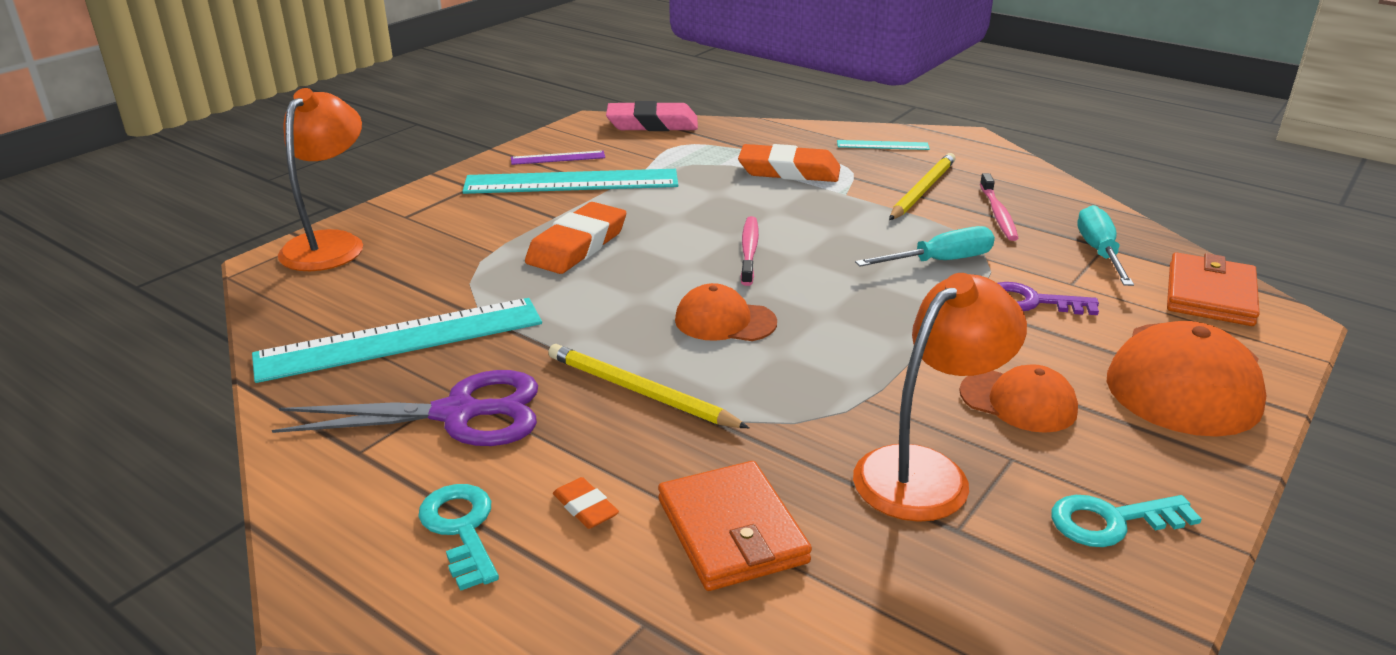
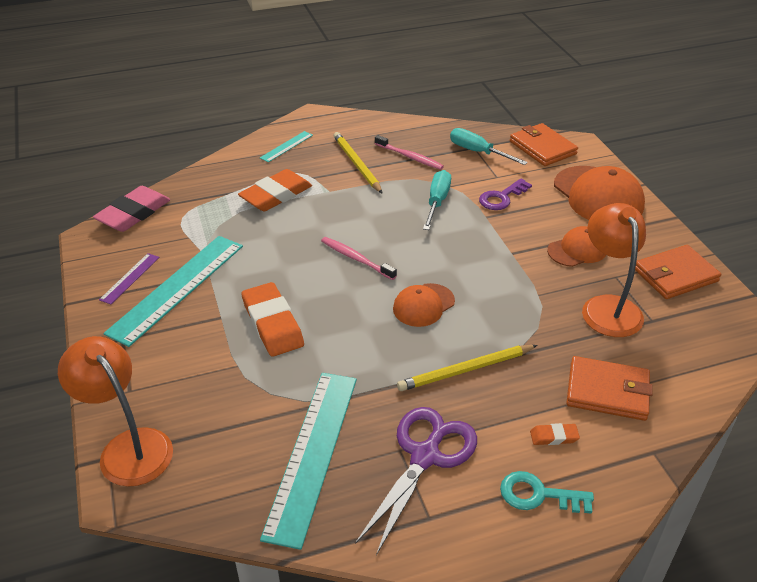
camera: 55 degrees left, 10 degrees up
(1112, 521) = (675, 275): turquoise key -> orange wallet

